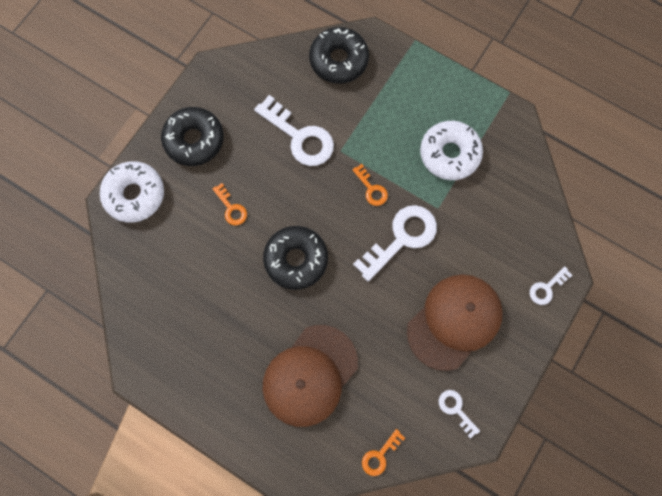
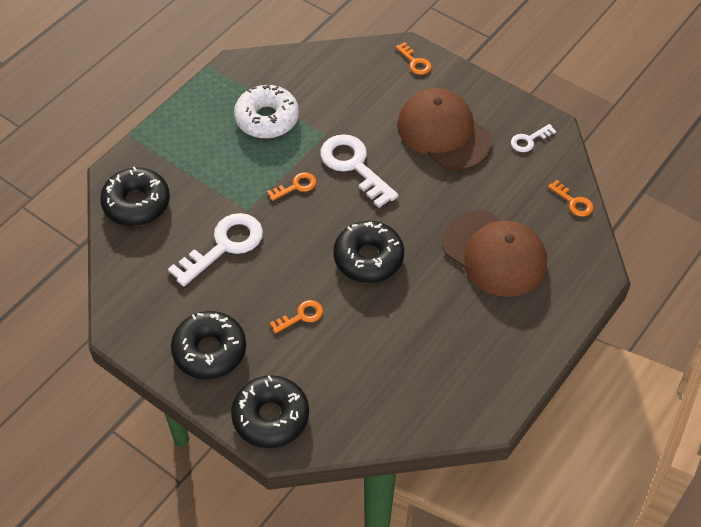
camera: 85 degrees left, 20 degrees down
(135, 195) = (271, 417): white donut -> black donut
(547, 288) = (415, 62): white key -> orange key

